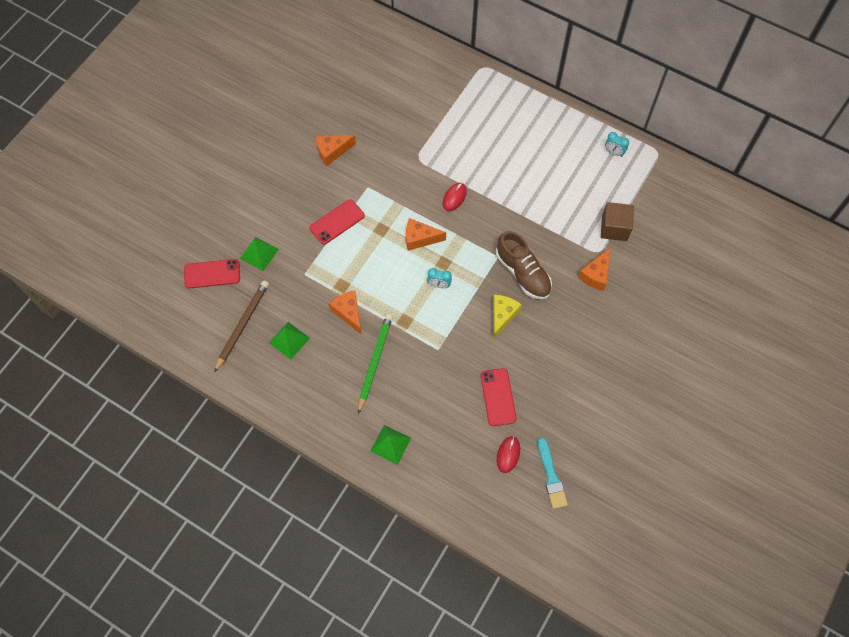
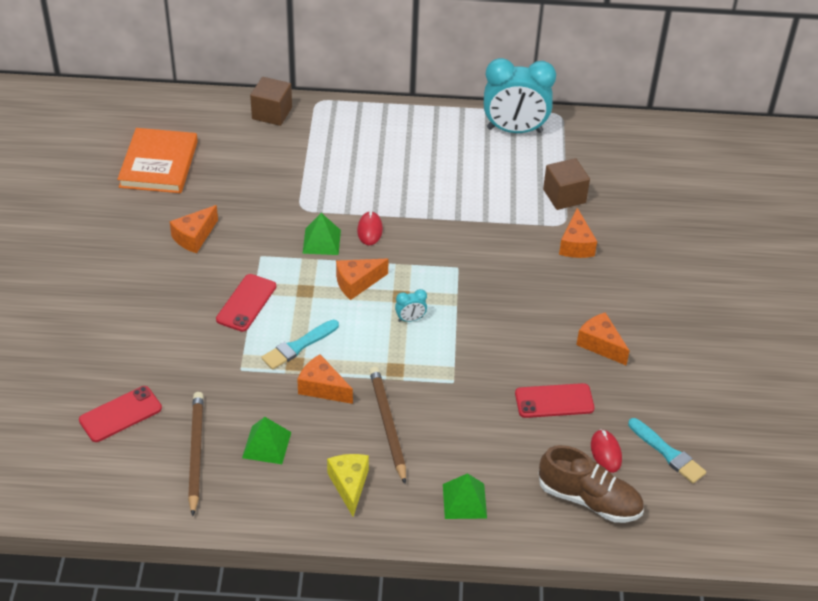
camera: 30 degrees left, 20 degrees down
(259, 253) = (169, 370): green pyramid -> green pyramid (321, 241)
(341, 79) = (159, 164): none -> orange book
(352, 272) = (298, 346): none -> turquoise brush
(375, 362) = (388, 425): green pencil -> brown pencil
(444, 65) = (272, 113): none -> brown cube
(498, 397) = (554, 401): red phone -> red phone turned 60 degrees counterclockwise
(502, 316) = (503, 321): yellow cheese -> yellow cheese (349, 485)
(523, 273) = (496, 273): brown shoe -> brown shoe (589, 499)
(560, 367) = (600, 344): none -> orange cheese
(614, 152) = (514, 130): turquoise clock -> turquoise clock, size x2.49

